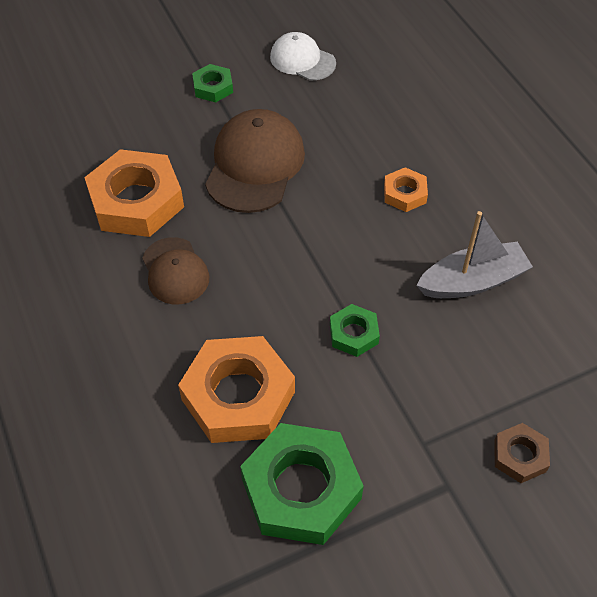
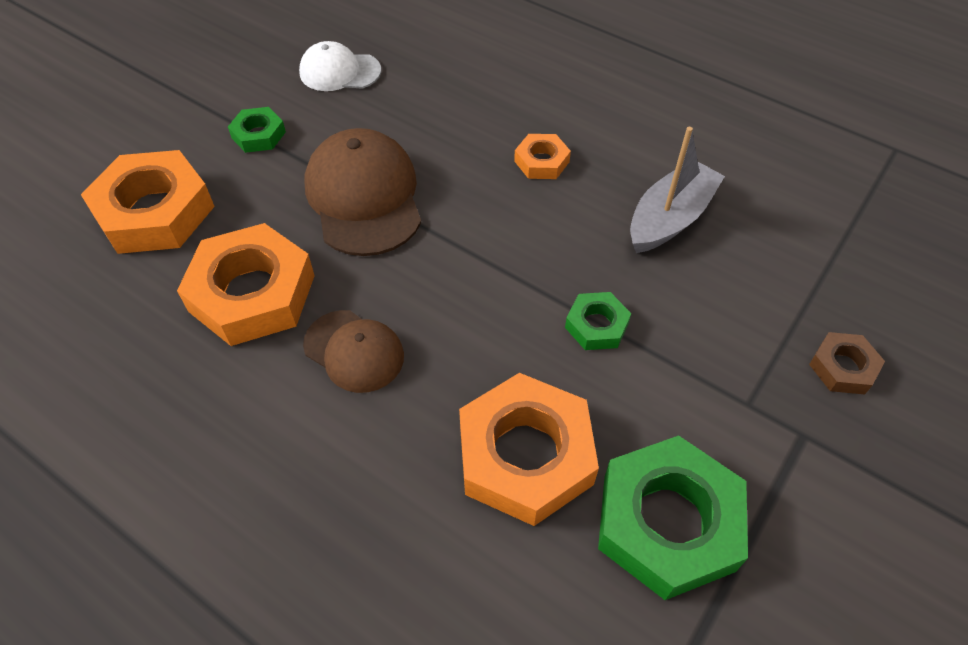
camera: 30 degrees left, 0 degrees up
(110, 116) = (154, 212): none -> orange nut

